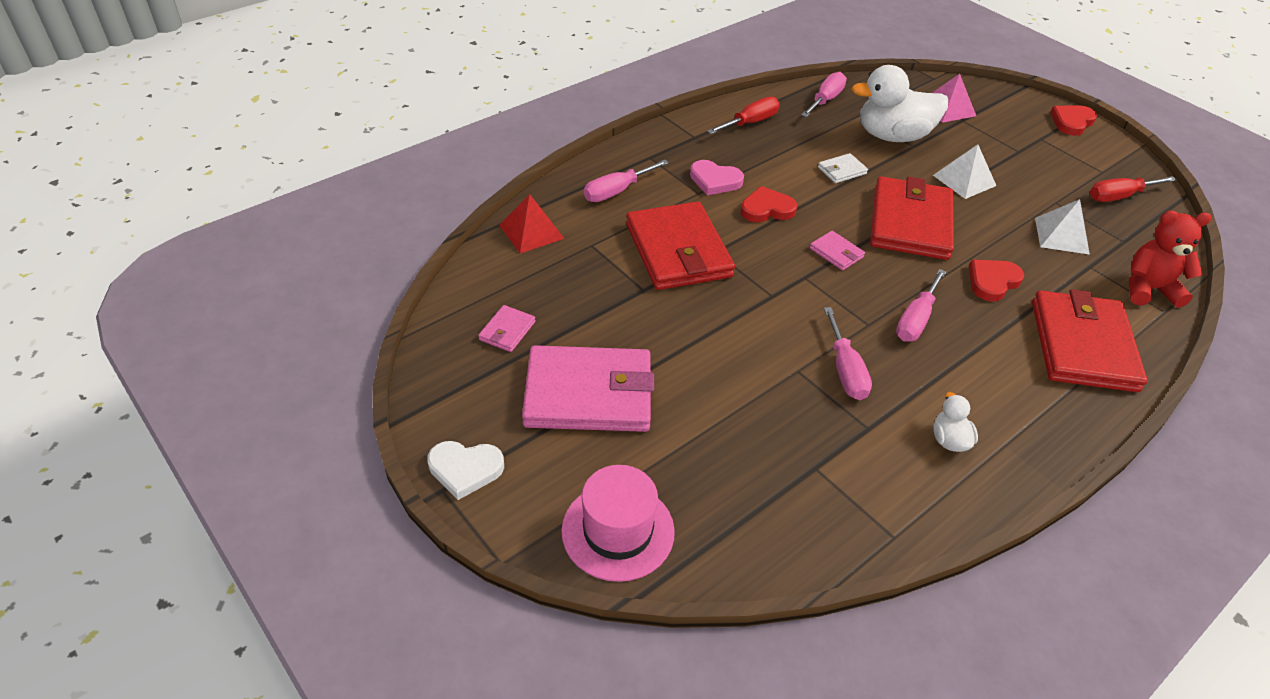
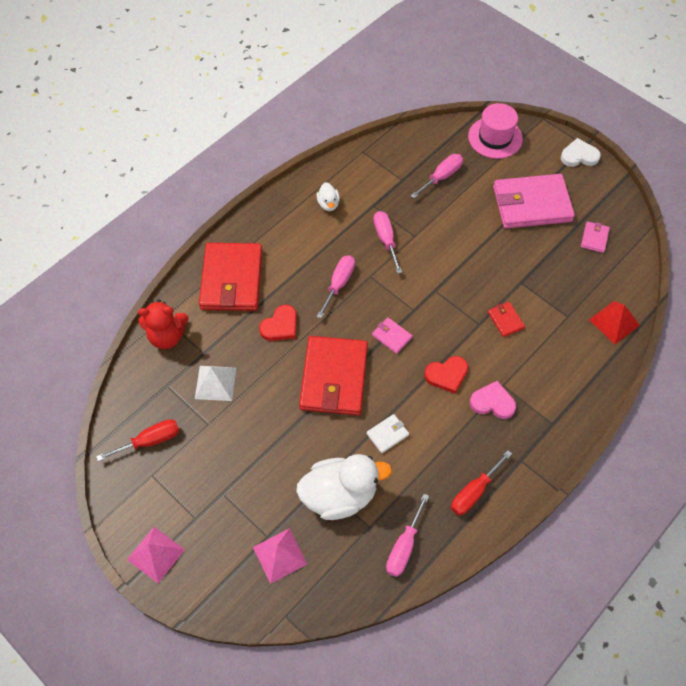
camera: 175 degrees right, 15 degrees up
(616, 191) = (567, 375): pink screwdriver -> pink screwdriver (442, 177)
(678, 251) = (505, 320): red wallet -> red wallet, size x0.42
(964, 180) = (282, 440): white pyramid -> none
(1072, 122) = (156, 554): red heart -> pink pyramid

